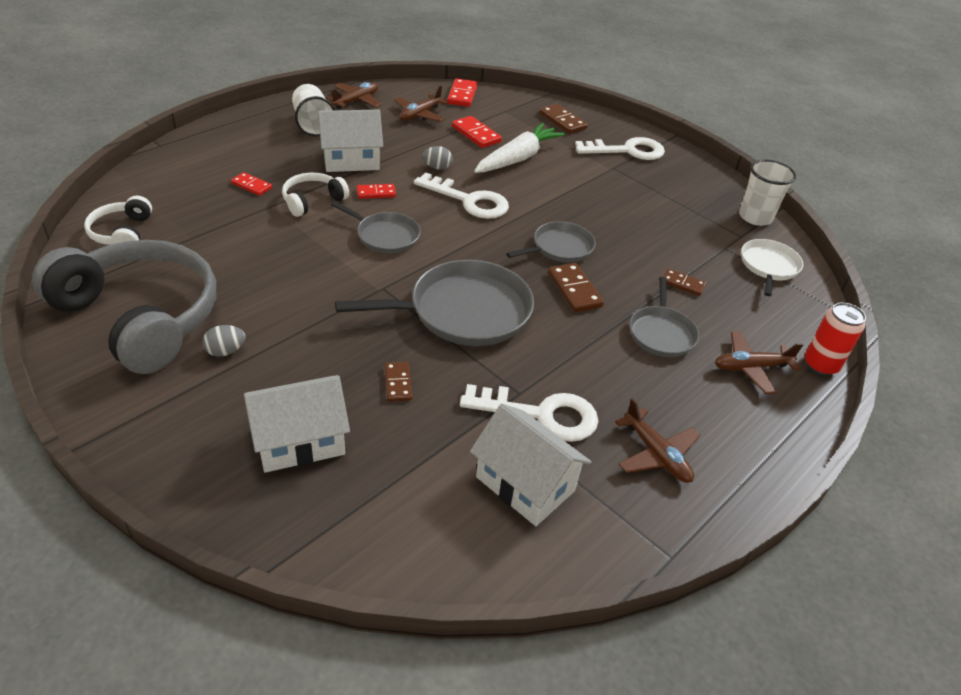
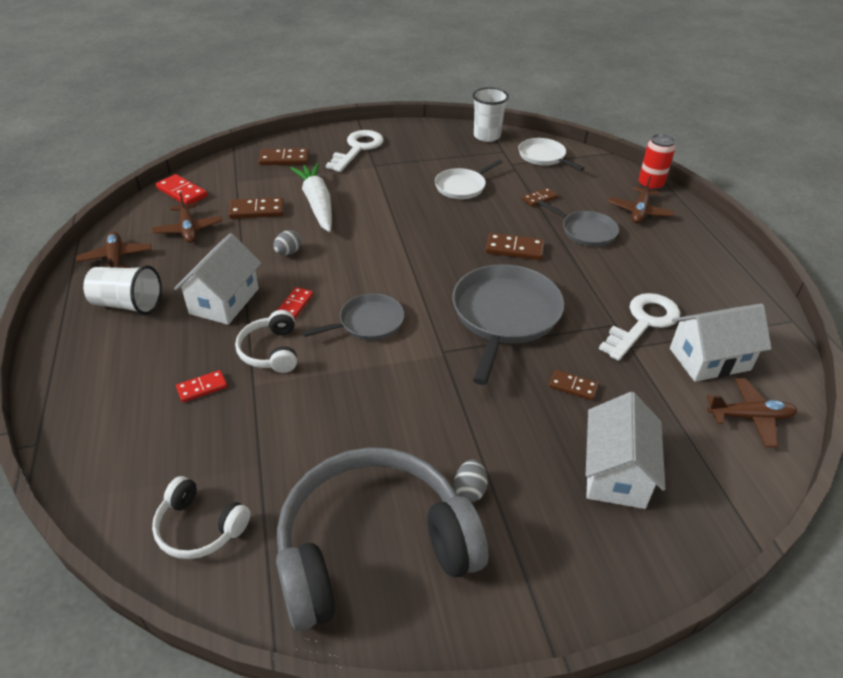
camera: 55 degrees left, 0 degrees up
(469, 200) = (356, 254): white key -> none
(476, 134) = (257, 210): red domino -> brown domino
(560, 247) = (457, 234): grey pan -> none
(641, 228) = (462, 186): none -> white pan
(656, 454) = (703, 287): brown plane -> brown plane (750, 417)

